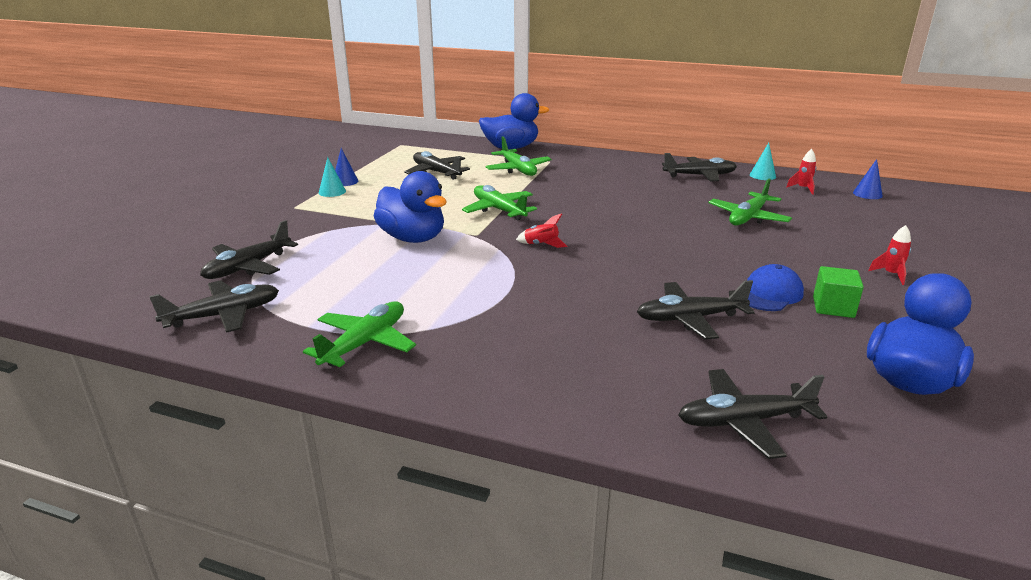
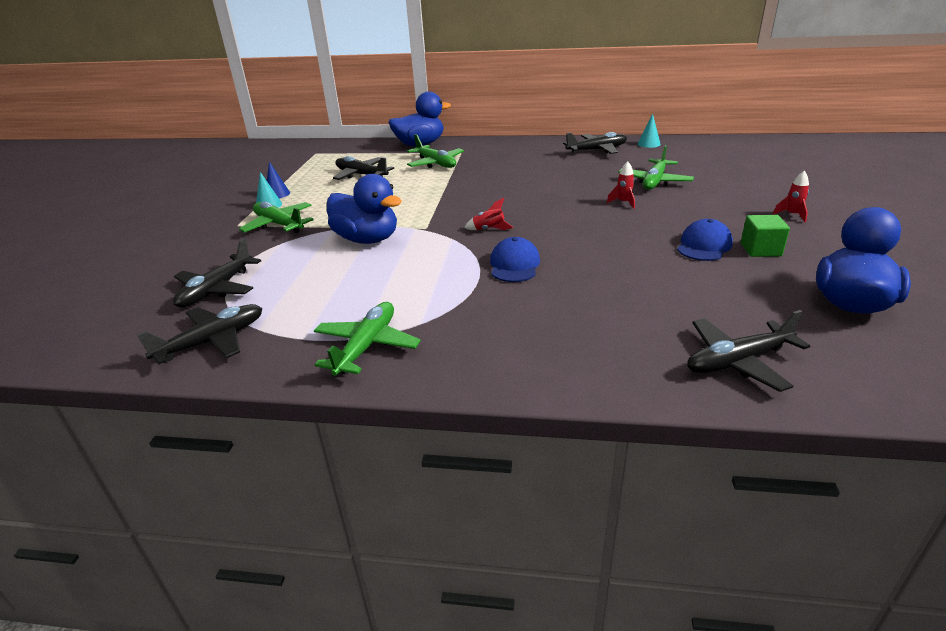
camera: 10 degrees left, 5 degrees up
(498, 210) = (435, 202): green plane -> green plane (279, 224)
(551, 285) = (514, 265): none -> blue cap
(690, 319) = (649, 277): black plane -> none
(803, 189) = (687, 151): red rocket -> red rocket (623, 203)
(867, 194) = (740, 149): blue cone -> none

